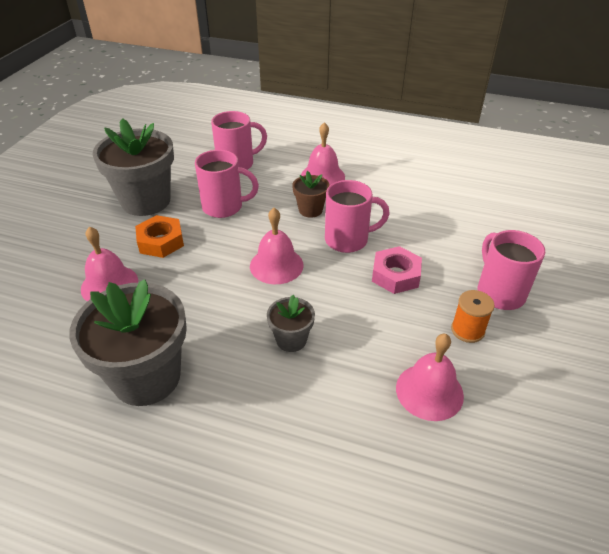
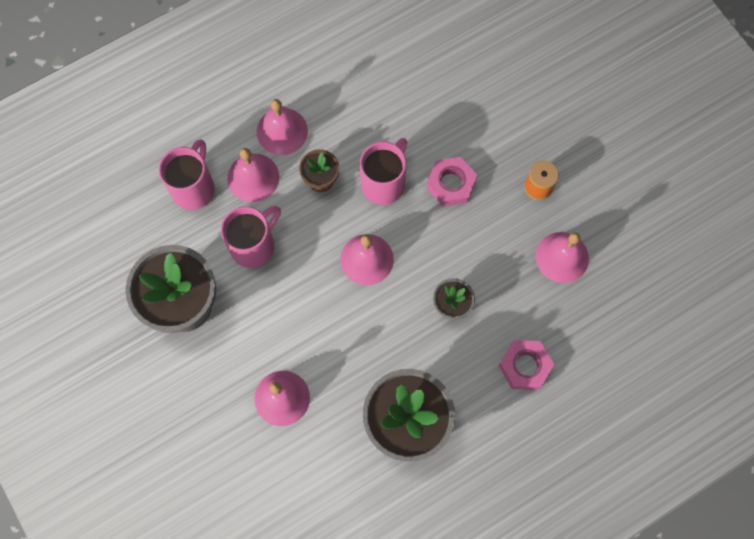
camera: 50 degrees left, 30 degrees up
(161, 241) = (258, 327): orange nut -> none
(274, 182) = (253, 177): none -> pink bell
(288, 435) = (524, 366): none -> pink nut
(499, 292) = (526, 132): pink mug -> none

